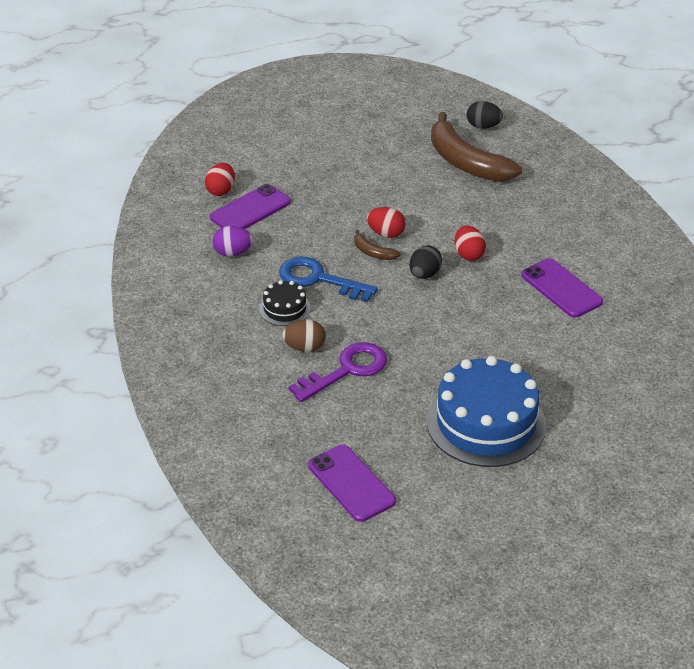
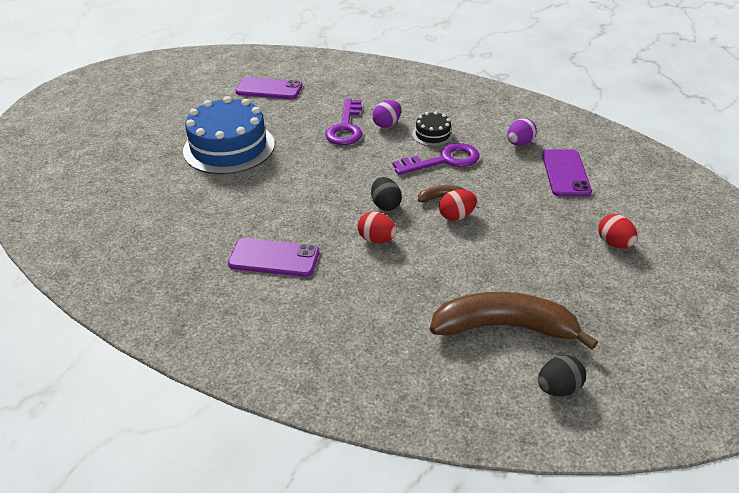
camera: 135 degrees right, 0 degrees up
(221, 190) = (608, 173): red egg -> red egg (614, 243)
(304, 347) = (387, 124): brown egg -> purple egg
(319, 279) = (443, 160): blue key -> purple key

